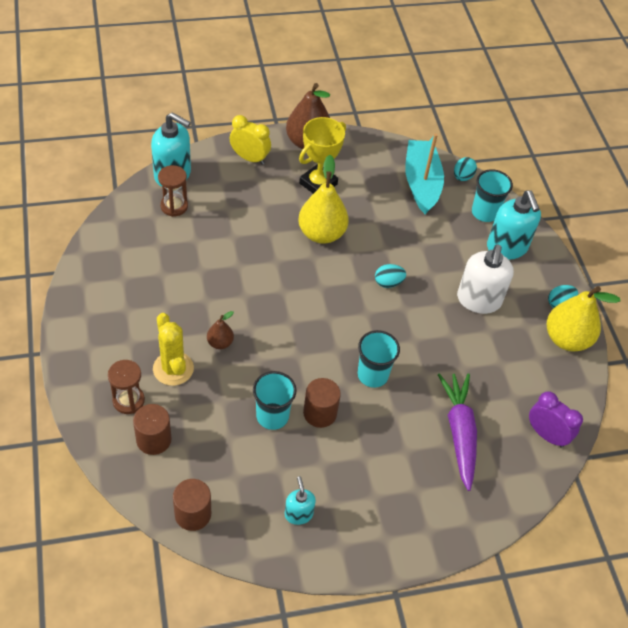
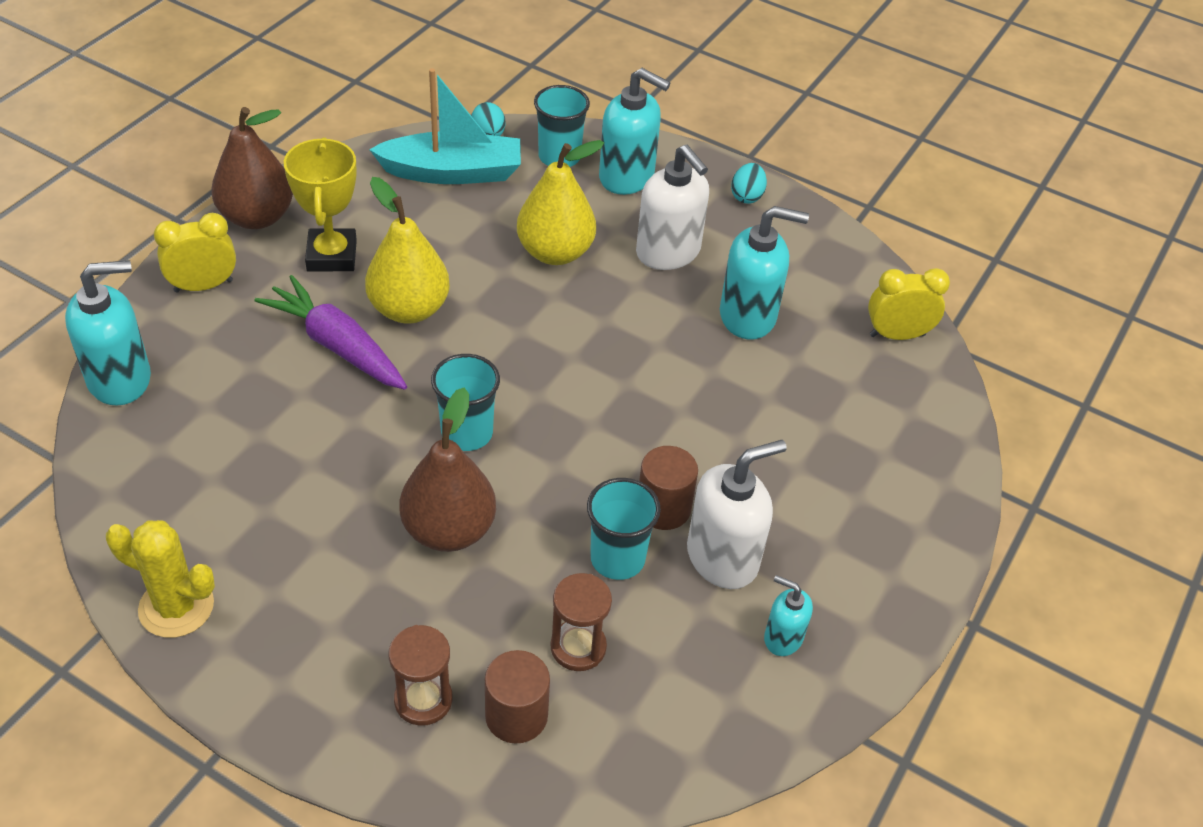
camera: 45 degrees left, 5 degrees down
(173, 368) = (430, 610): yellow cactus -> yellow cactus (176, 607)
(174, 206) = (173, 416): brown hourglass -> brown hourglass (578, 647)
(193, 514) = (674, 754): brown cylinder -> none
(220, 343) = (448, 530): brown pear -> brown pear, size x2.01
(318, 457) = (723, 557): none -> white soap dispenser
(372, 375) = (664, 418): turquoise cup -> turquoise cup (467, 433)
(388, 283) = (554, 306): turquoise egg -> none
(421, 183) = (452, 172): turquoise boat -> turquoise boat turned 135 degrees clockwise
(459, 433) = (822, 403): purple carrot -> purple carrot (337, 346)
(478, 362) = (748, 316): none -> turquoise soap dispenser
(546, 435) = (897, 335): purple clock -> yellow clock
(566, 339) = (796, 226): yellow pear -> yellow pear (555, 252)

